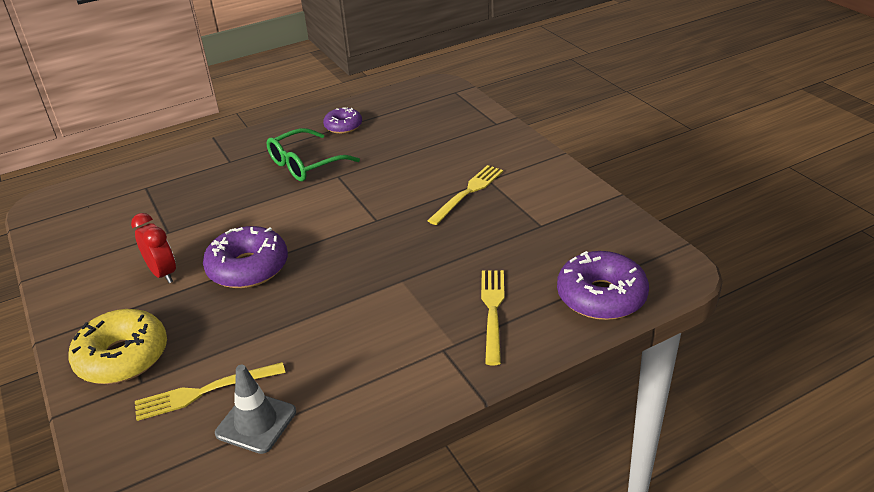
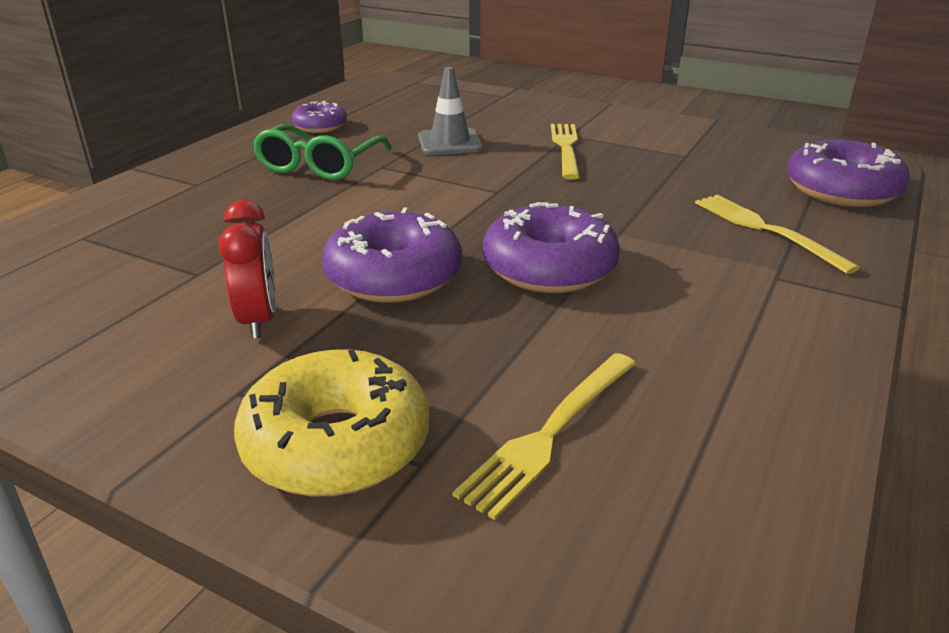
camera: 35 degrees left, 5 degrees down
(163, 273) = (258, 320): red clock -> red clock turned 60 degrees clockwise
(256, 422) = (688, 438): grey traffic cone -> grey traffic cone (450, 143)
(329, 292) = (549, 268): none -> purple donut

